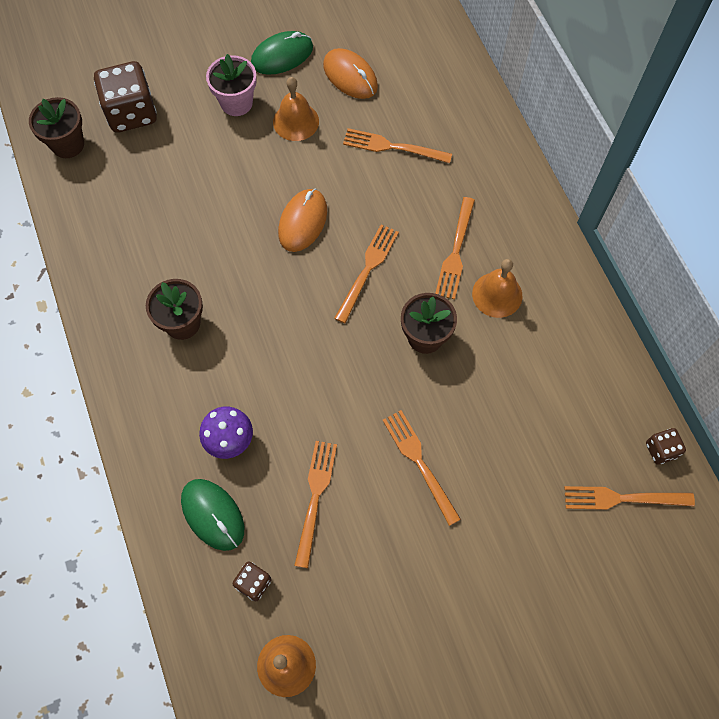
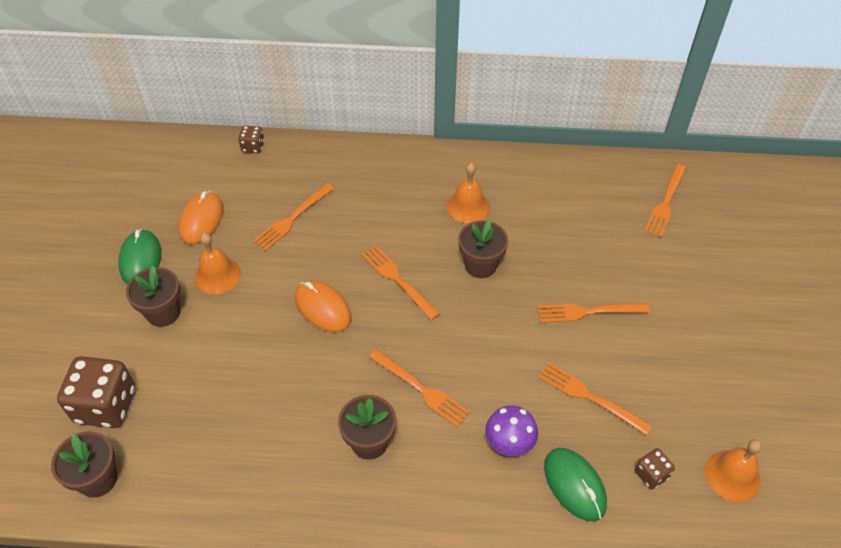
camera: 65 degrees left, 15 degrees down
(213, 515) = (574, 485): green mouse -> green mouse turned 75 degrees clockwise
(236, 103) = (163, 313): pink flower pot -> brown flower pot
(350, 76) = (201, 220): orange mouse -> orange mouse turned 60 degrees counterclockwise
(456, 252) = (416, 217): orange fork -> orange fork (421, 389)
(661, 450) = (637, 167): brown dice -> brown dice (253, 147)

